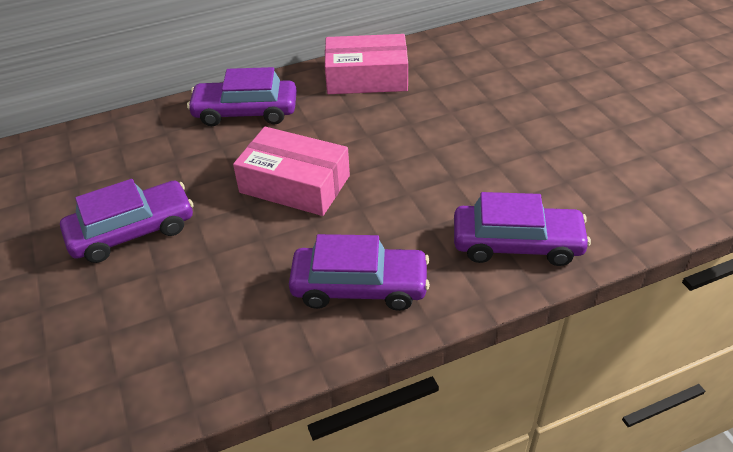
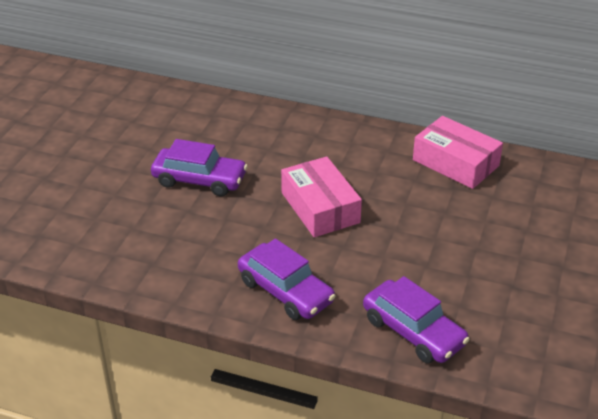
camera: 40 degrees right, 5 degrees down
(245, 112) = (344, 142): purple car -> none

